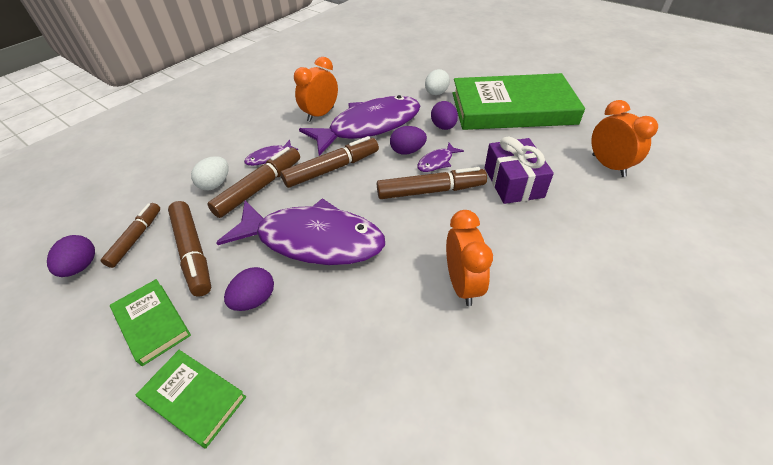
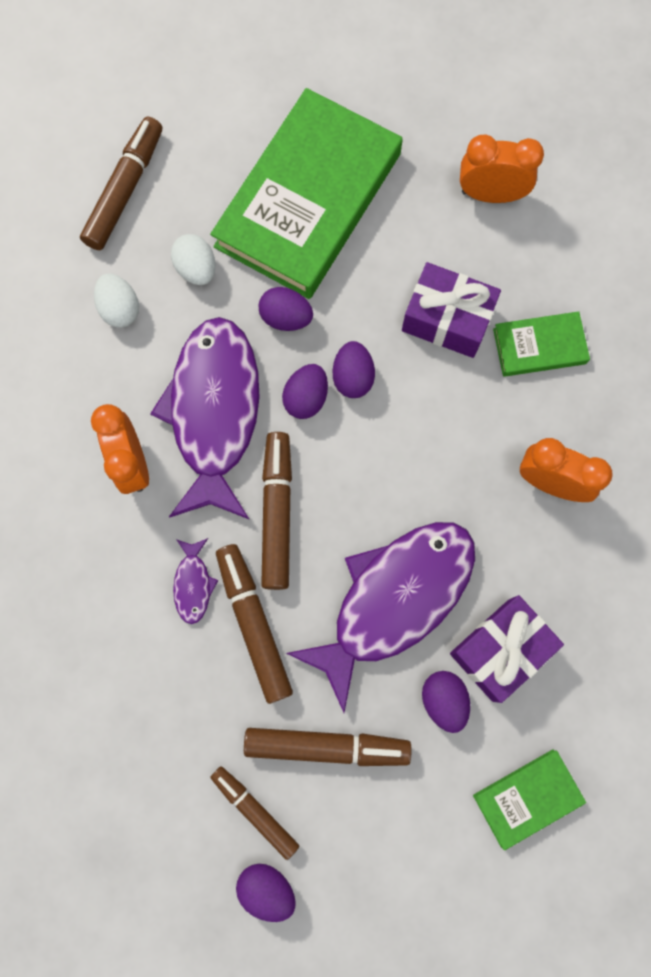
camera: 60 degrees left, 30 degrees up
(152, 323) = (410, 818): green book -> green book (539, 346)
(215, 184) = (206, 678): white egg -> white egg (120, 309)
(313, 316) = (500, 649): none -> purple gift
(430, 191) = (399, 421): brown marker -> brown marker (125, 190)
(437, 162) = (352, 377): purple fish -> purple egg

